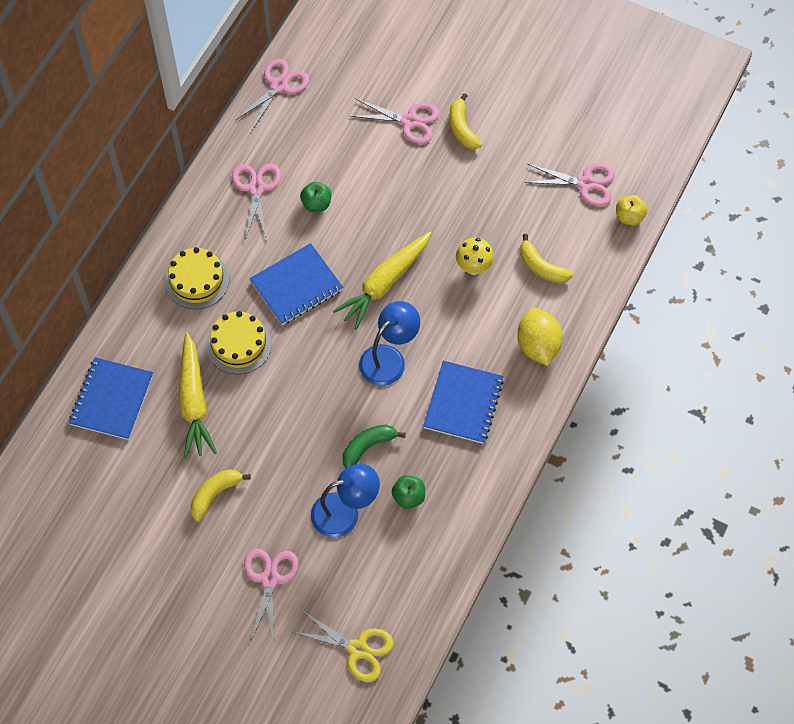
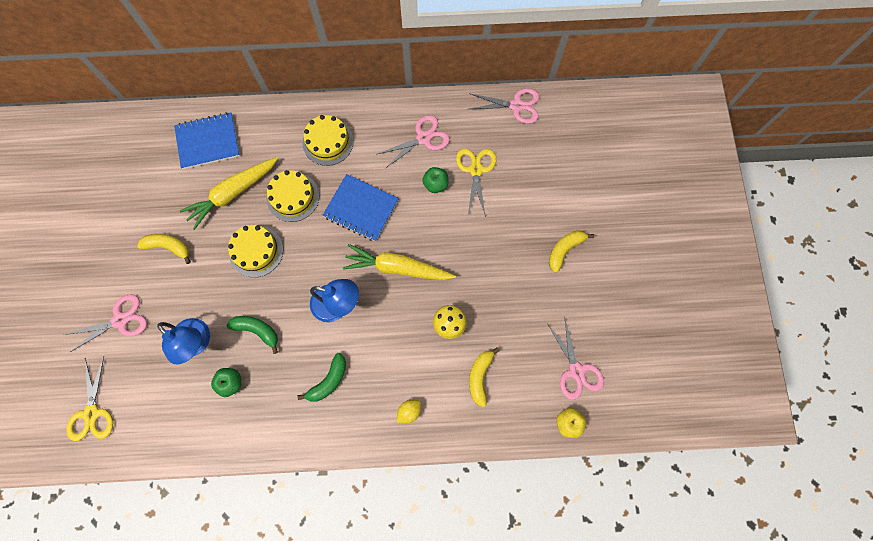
camera: 60 degrees right, 10 degrees up
(278, 408) = (256, 251): none -> yellow cake
(325, 159) = (476, 170): none -> yellow scissors
(409, 121) = (545, 209): pink scissors -> none
(463, 403) = (329, 381): blue notebook -> green banana
(538, 346) = (409, 411): yellow lemon -> yellow lemon, size x0.53

